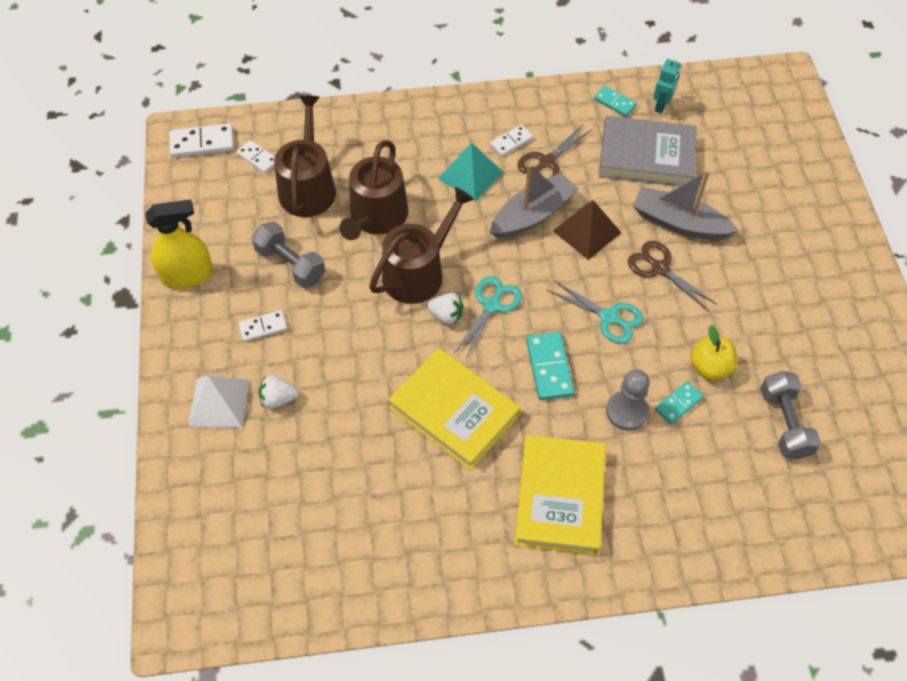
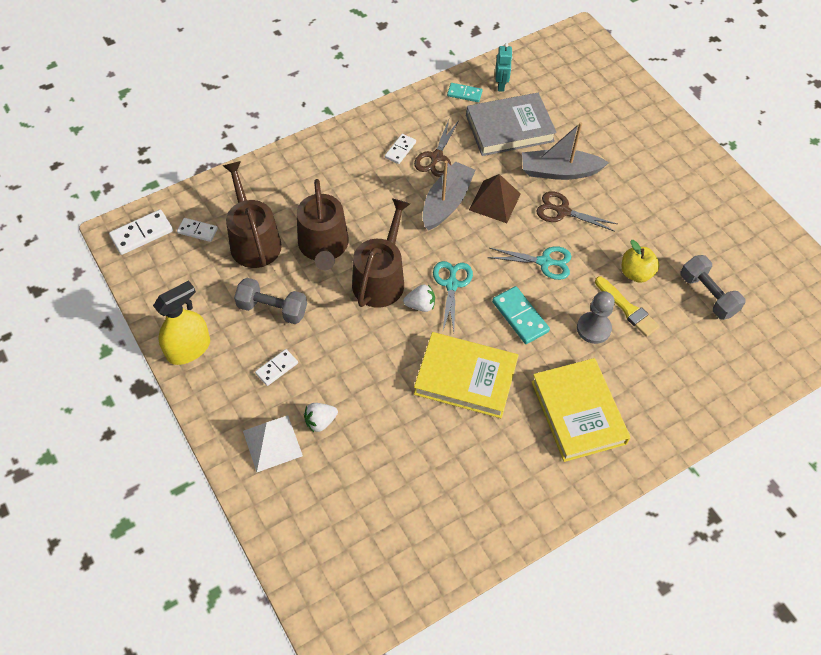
camera: 25 degrees left, 0 degrees up
(470, 175) = (382, 187): turquoise pyramid -> none
(678, 404) = (627, 308): turquoise domino -> yellow brush

